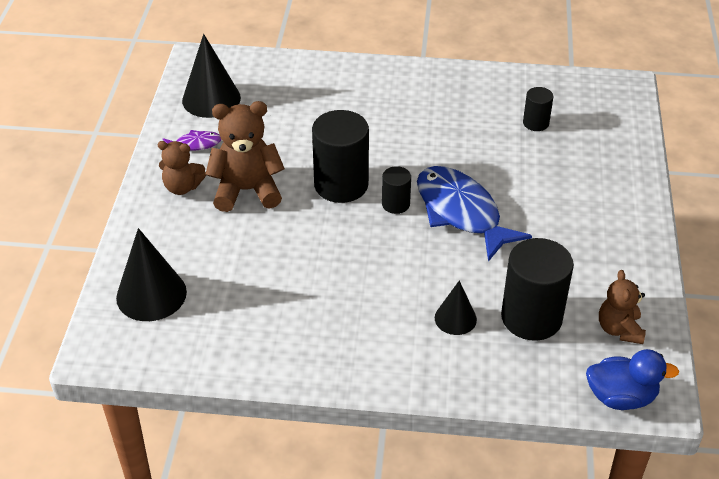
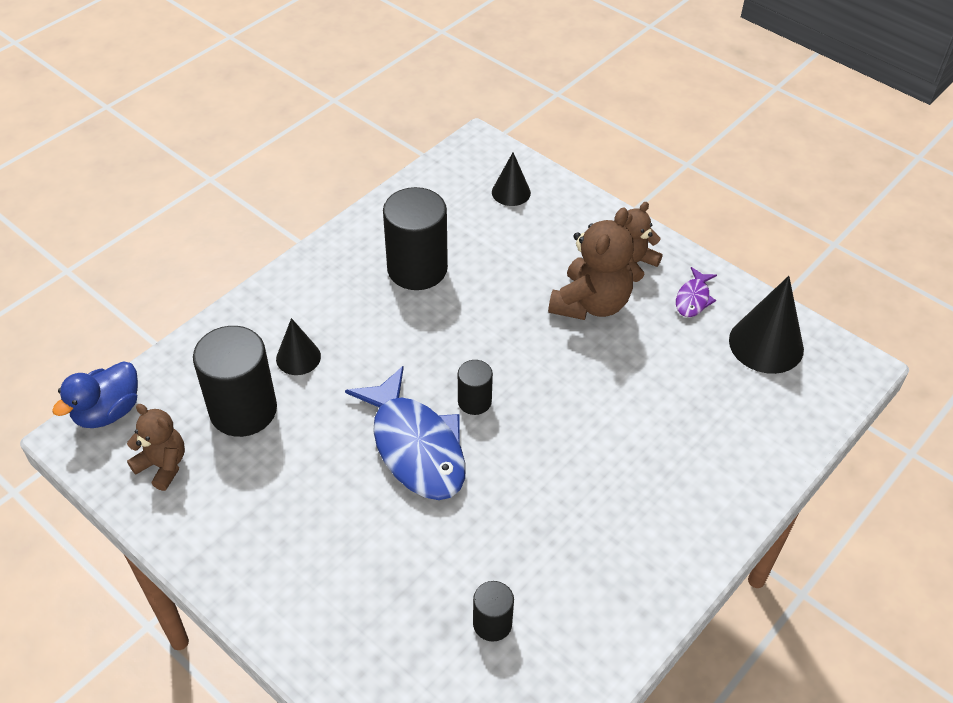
camera: 125 degrees right, 5 degrees up
(151, 294) = (511, 192): black cone -> black cone, size x0.59
(341, 185) = (539, 375): black cylinder -> black cylinder (417, 269)
(461, 212) = (415, 446): blue fish -> blue fish turned 60 degrees clockwise

